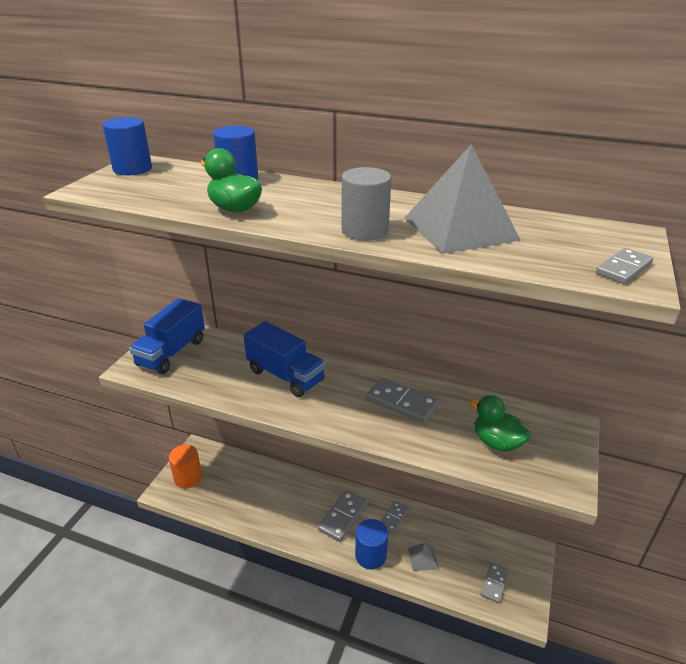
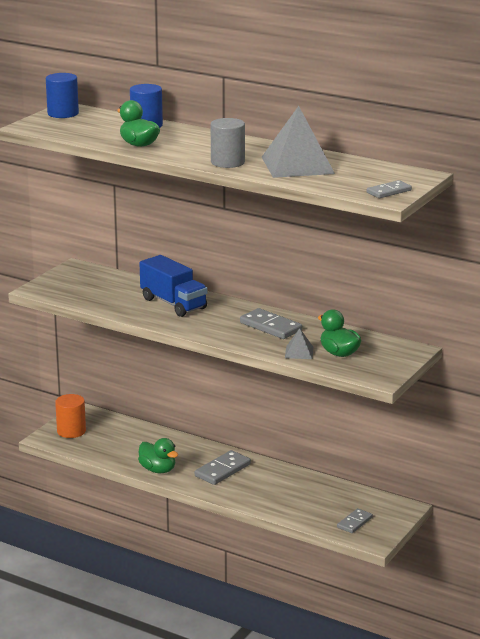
camera: 10 degrees right, 10 degrees down
(172, 352) = (73, 282): blue truck -> none
(280, 525) = (158, 470): none -> green duck
(370, 555) = (241, 495): blue cylinder -> none
(393, 518) = (273, 475): grey domino -> none
(423, 558) = (292, 502): grey pyramid -> grey pyramid (299, 352)

